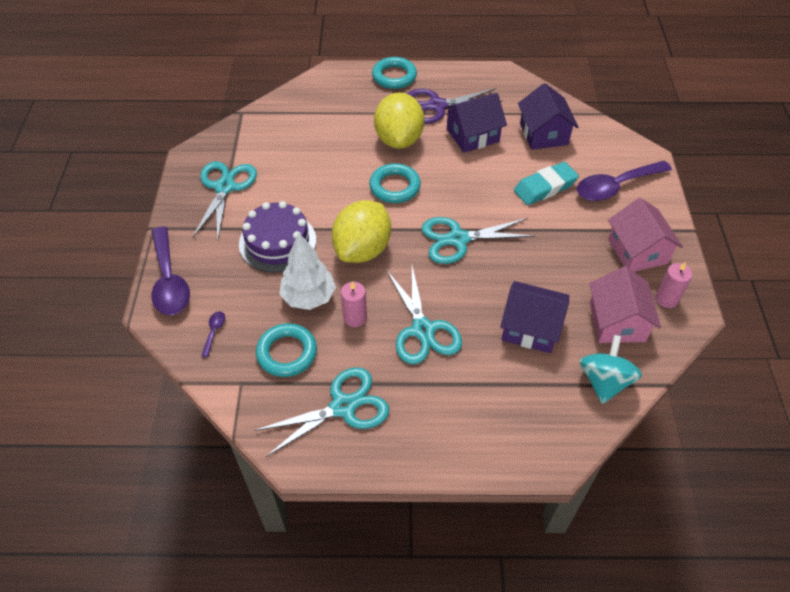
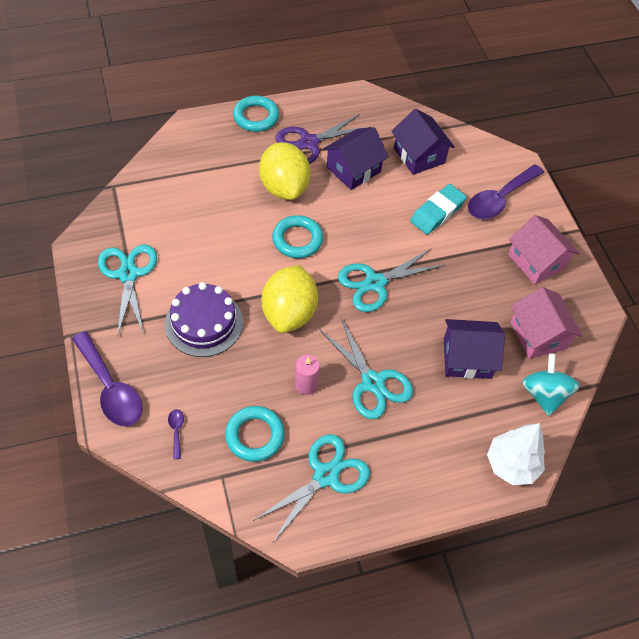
camera: 20 degrees left, 5 degrees up
(308, 297) = (255, 374): white tree -> white tree (511, 465)
(666, 299) = (573, 303): pink candle -> none

